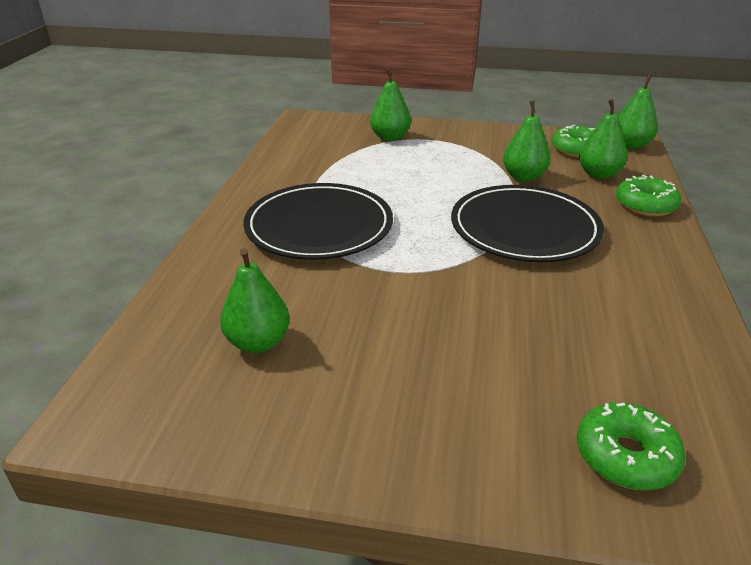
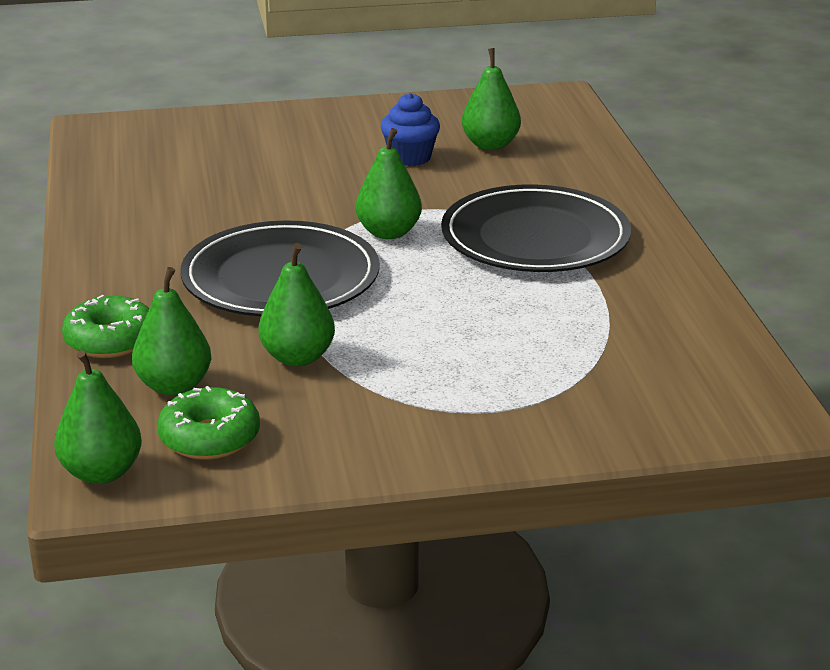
camera: 160 degrees right, 5 degrees down
(355, 341) = (410, 157): none -> blue cupcake
(390, 137) = (567, 400): green pear -> green pear (388, 233)
(625, 456) = (181, 137): green donut -> none

